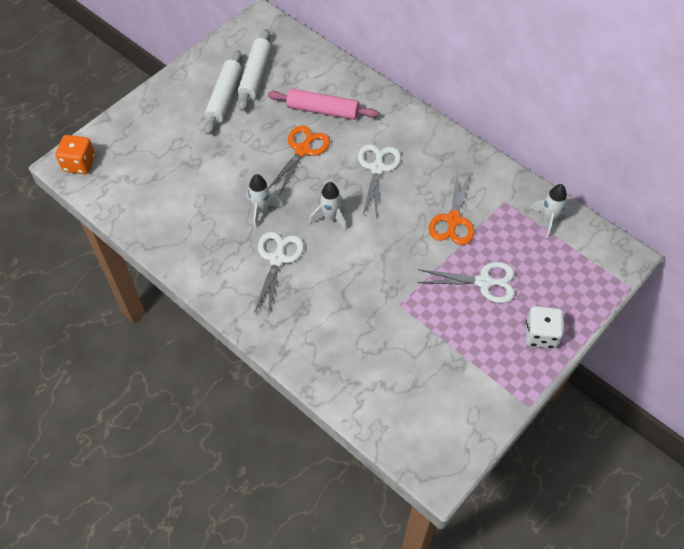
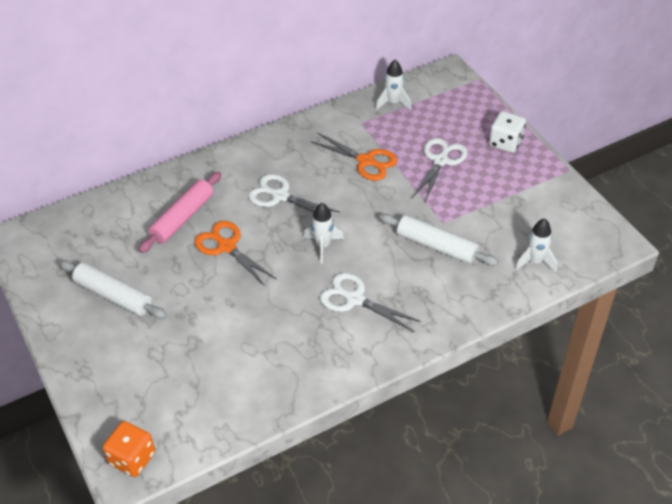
camera: 70 degrees left, 10 degrees down
(255, 75) = (98, 261): white rolling pin -> white rolling pin (436, 246)
(261, 210) = (287, 298): white rocket -> white rocket (535, 261)

